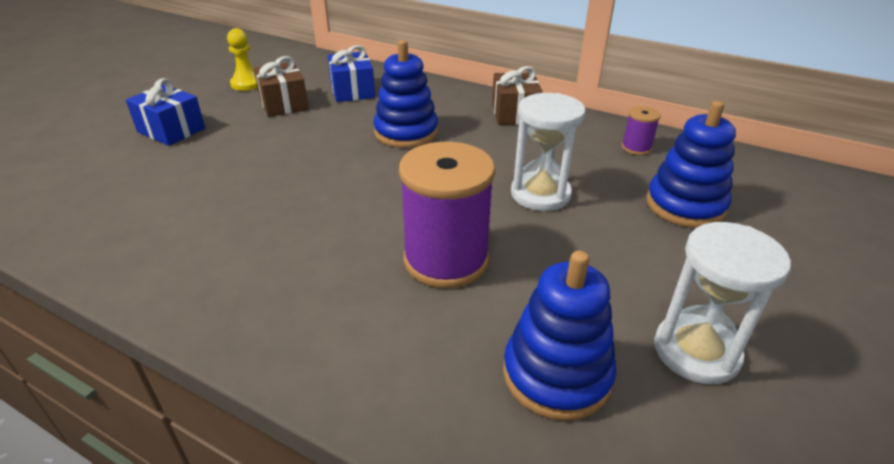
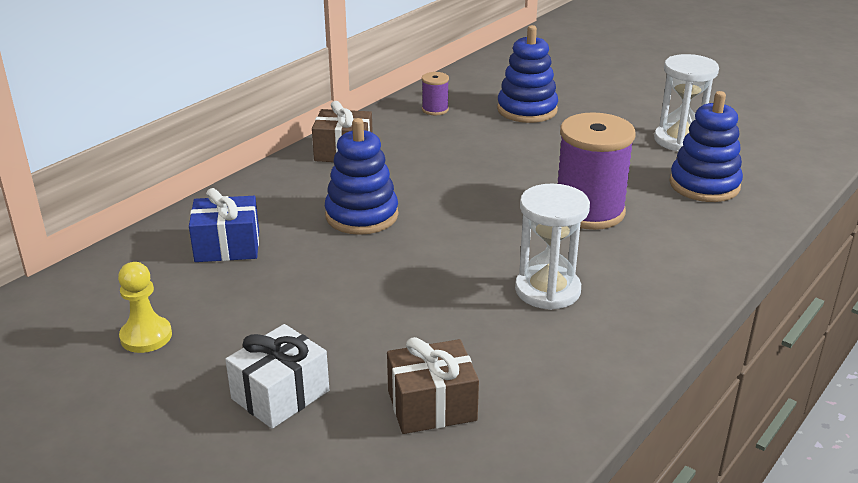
camera: 80 degrees left, 5 degrees down
(171, 130) = (280, 395): blue gift -> white gift
(283, 104) = (240, 300): brown gift -> brown gift (432, 406)
(540, 194) = (500, 161): white hourglass -> white hourglass (547, 290)

